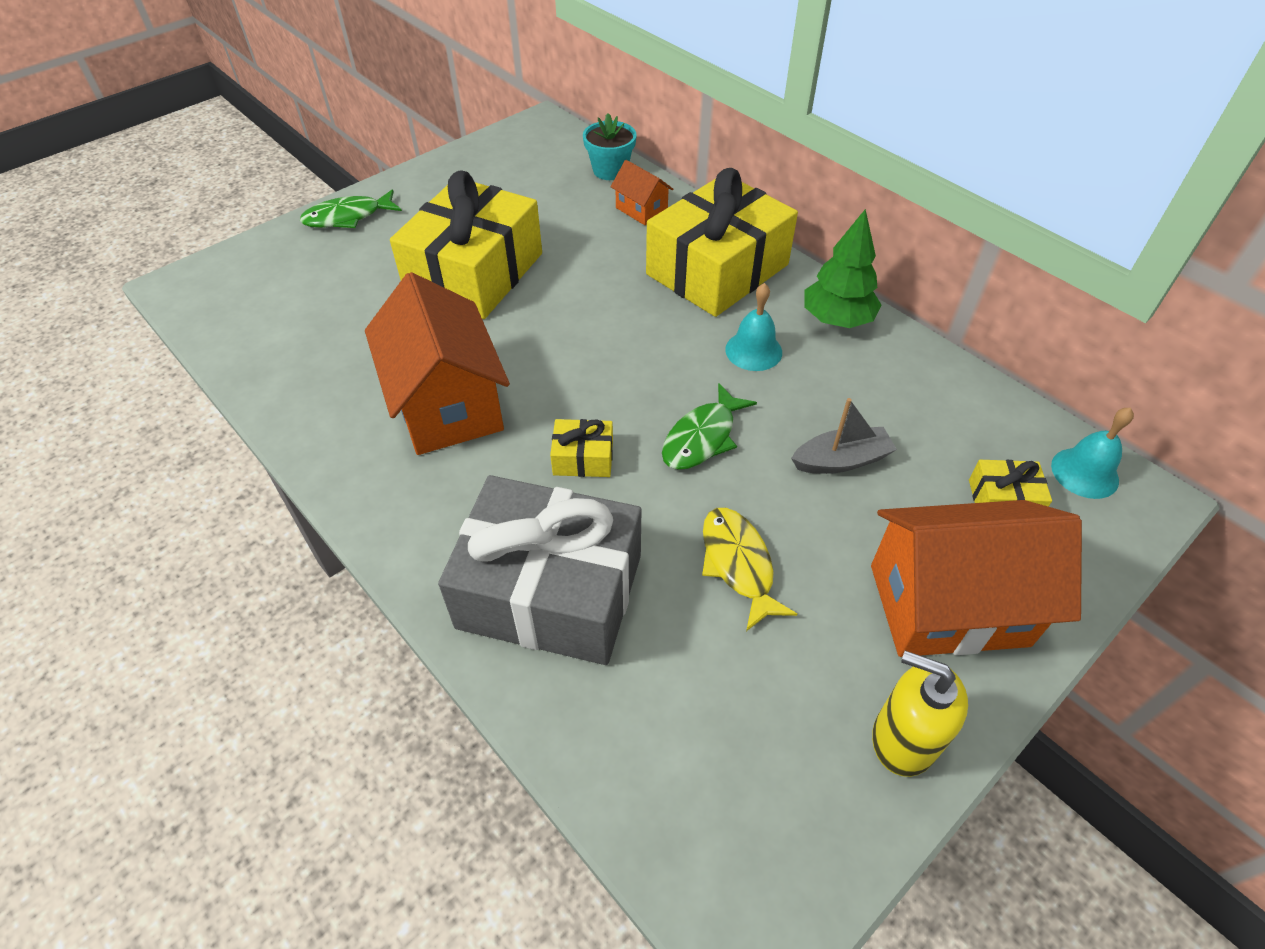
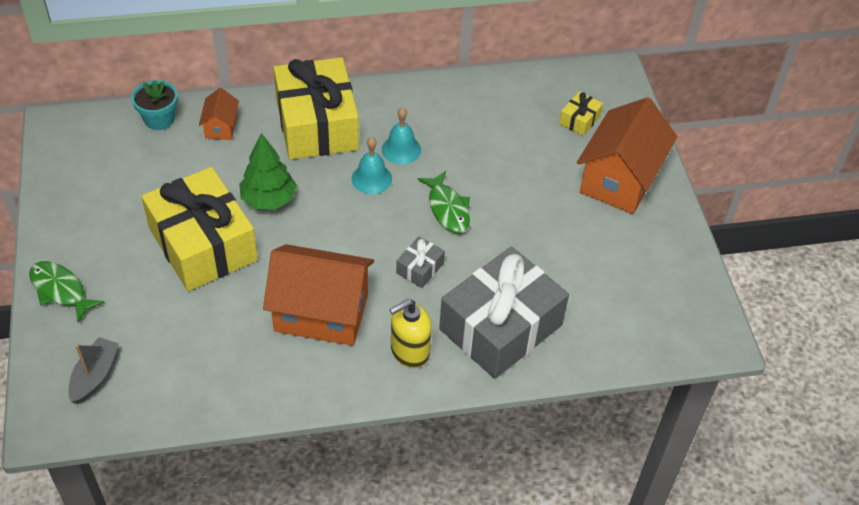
camera: 60 degrees left, 0 degrees up
(347, 217) = (60, 290): green fish -> green fish turned 120 degrees clockwise
(583, 458) = (420, 268): yellow gift -> grey gift
(641, 210) = (221, 127): orange house -> orange house turned 75 degrees counterclockwise
(738, 564) = (541, 241): yellow fish -> none
(837, 319) = (408, 100): green tree -> green tree (268, 199)
(841, 460) = (509, 163): grey boat -> grey boat (95, 376)
(903, 739) = (671, 238): yellow soap dispenser -> yellow soap dispenser (409, 351)
(1084, 473) = (587, 81): turquoise bell -> turquoise bell (371, 178)

